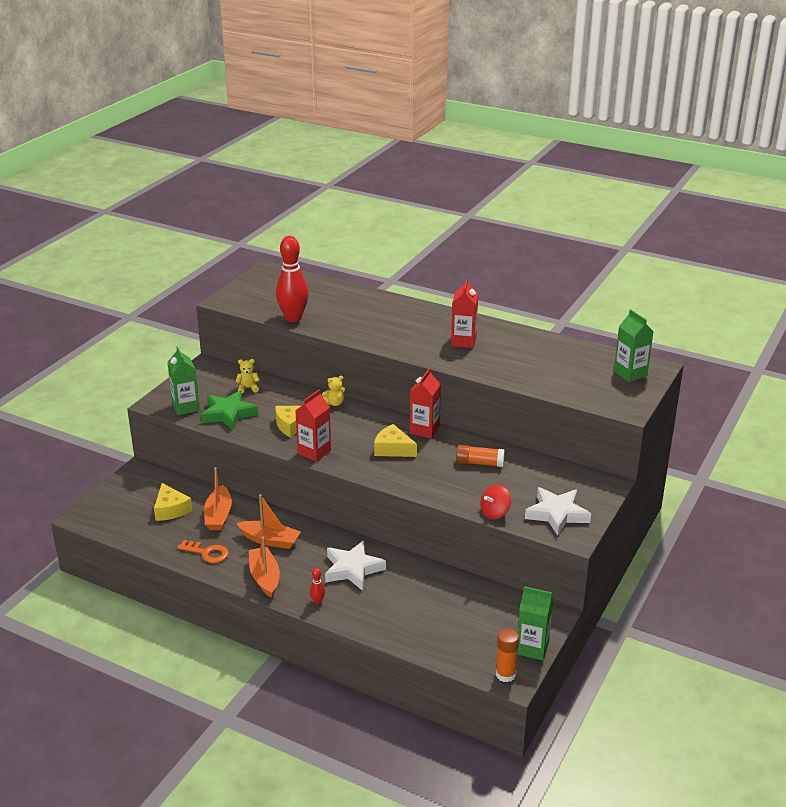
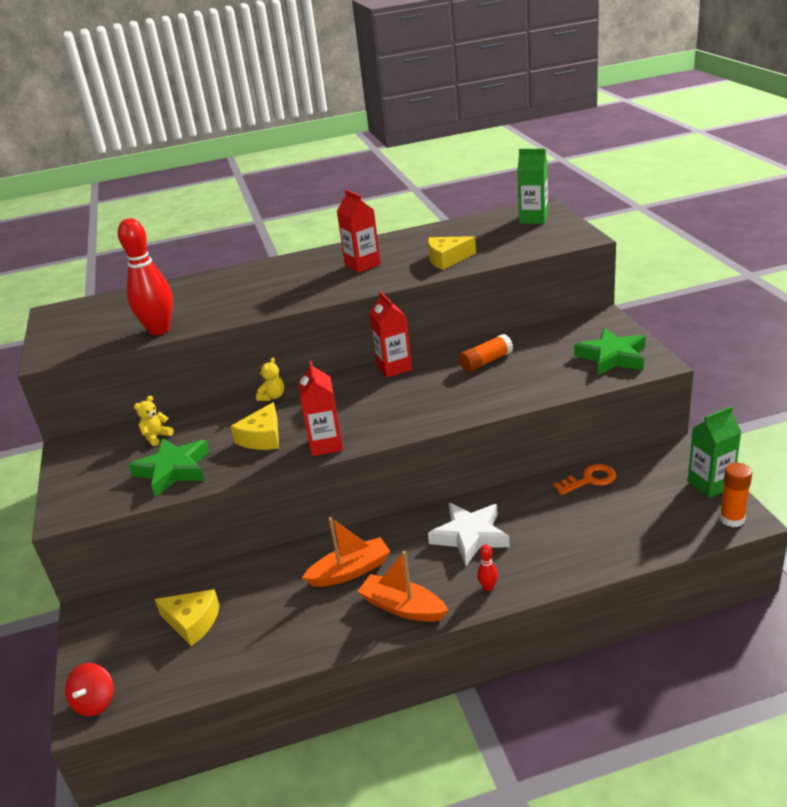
camera: 40 degrees left, 0 degrees up
(186, 407) = (110, 494): green carton -> none
(207, 553) = (304, 632): orange key -> orange key (589, 480)
(218, 515) = (257, 588): orange boat -> none
(393, 449) = (394, 397): yellow cheese -> yellow cheese (447, 259)
(494, 513) = (568, 386): red spinning top -> red spinning top (95, 702)
(557, 514) = (612, 357): white star -> green star

